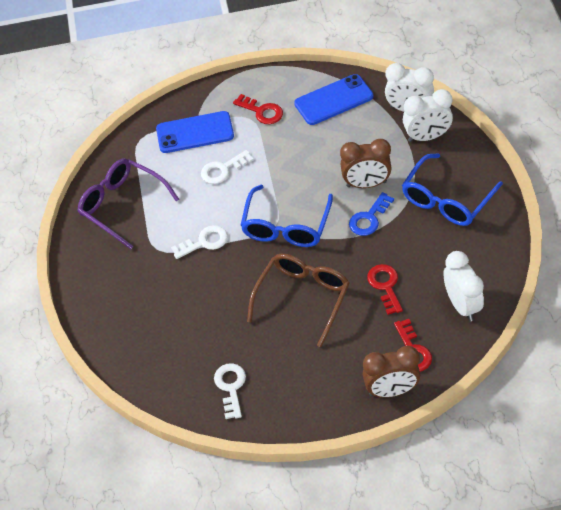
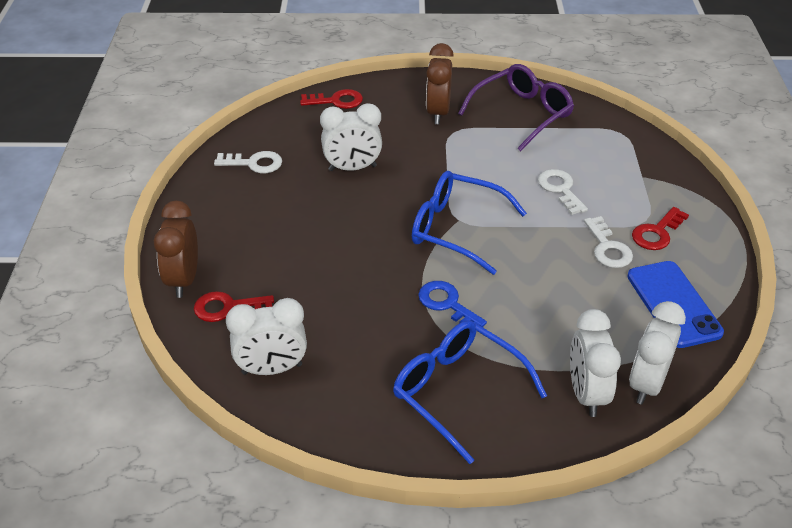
camera: 95 degrees right, 10 degrees down
(195, 133) = (626, 174): blue phone -> none
(204, 242) = (452, 165): white key -> white key (608, 248)
(223, 311) = (352, 168): none -> white clock
(303, 298) = (344, 228): brown glasses -> none
(366, 184) = (508, 311): brown clock -> brown clock (438, 113)
(385, 286) = (333, 301): red key -> red key (336, 101)

